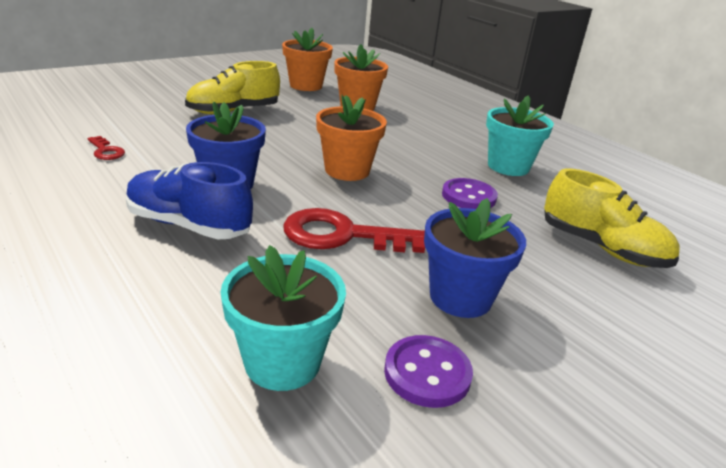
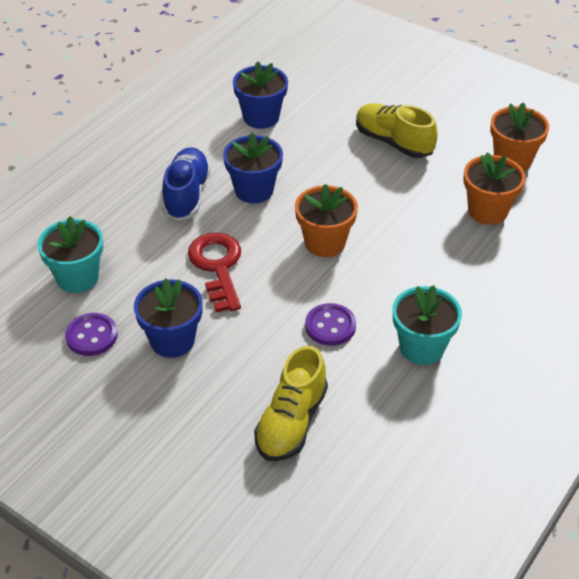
camera: 75 degrees right, 15 degrees up
(106, 151) = (261, 117): red key -> blue flower pot

